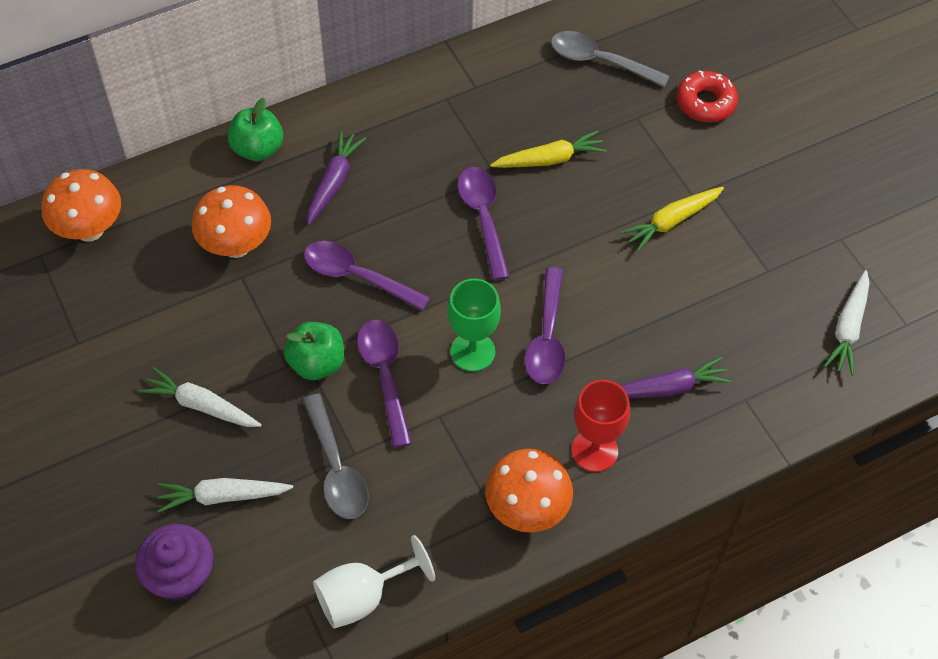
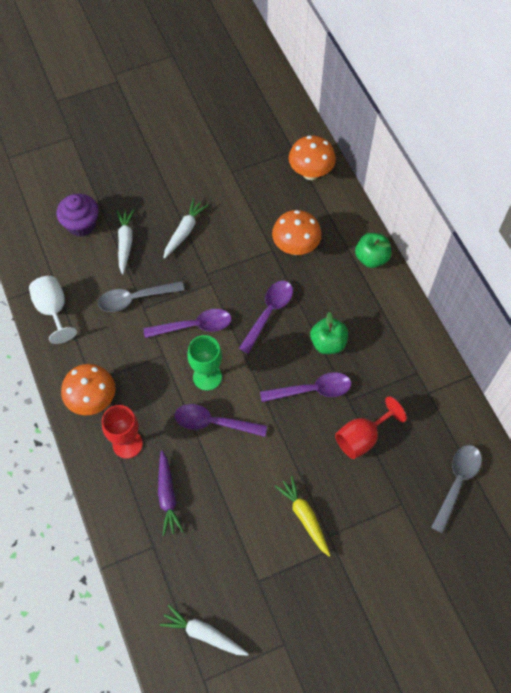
camera: 95 degrees right, 5 degrees up
(317, 363) = (207, 290): green apple -> green apple (328, 343)
(333, 182) = (344, 301): purple carrot -> none
(549, 159) = (362, 437): yellow carrot -> red goblet
(705, 102) = (417, 559): red donut -> none

